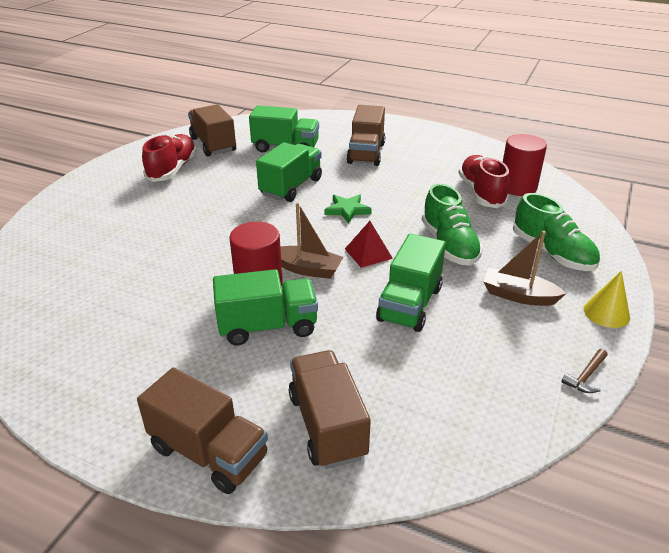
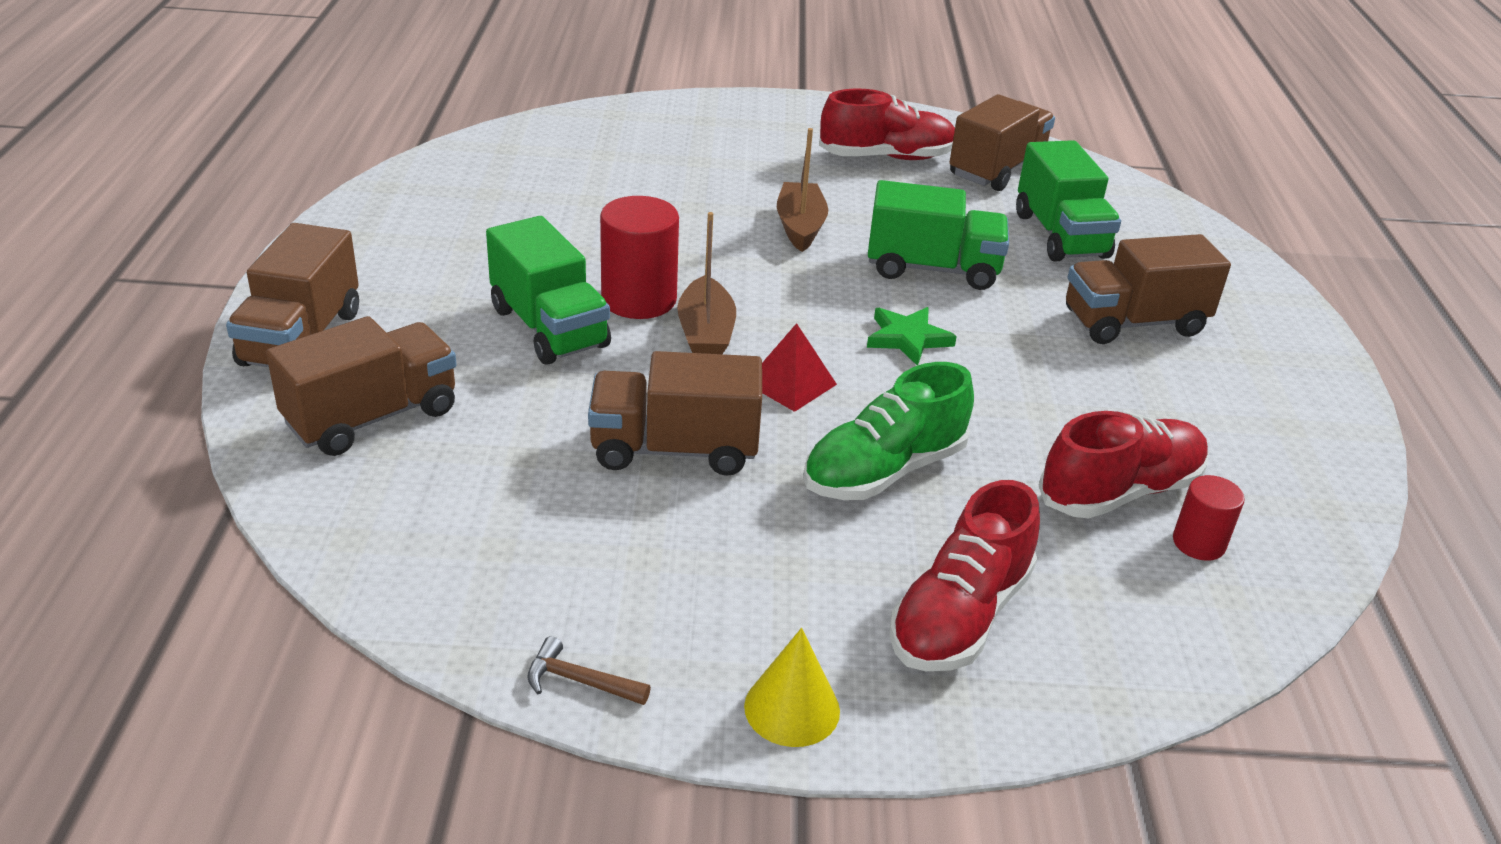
camera: 65 degrees right, 0 degrees up
(410, 304) = (674, 449): green truck -> brown truck
(517, 187) = (1198, 543): red cylinder -> red cylinder, size x0.57
(518, 295) = (776, 576): brown boat -> brown boat (800, 227)
(552, 253) = (959, 616): green shoe -> red shoe

